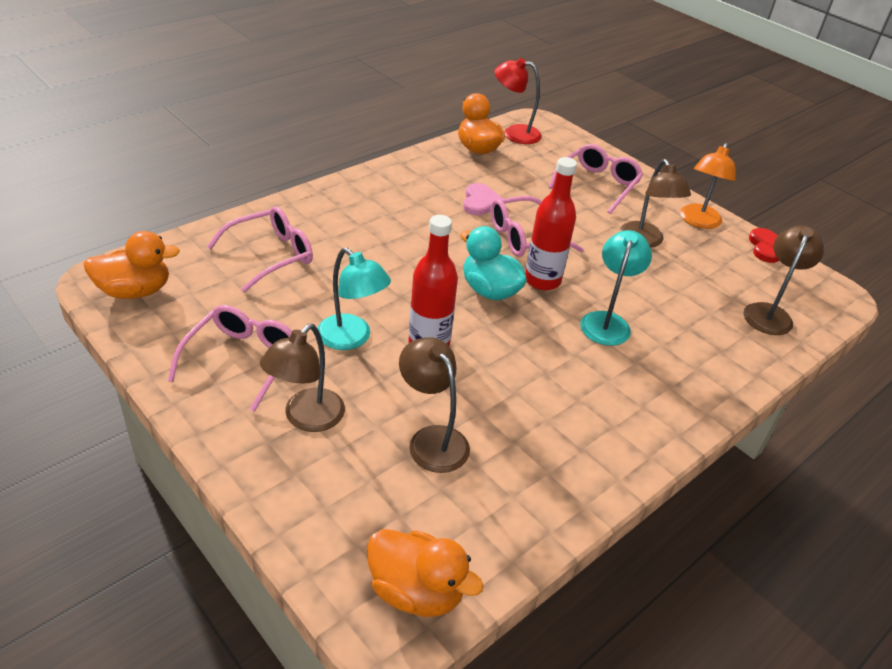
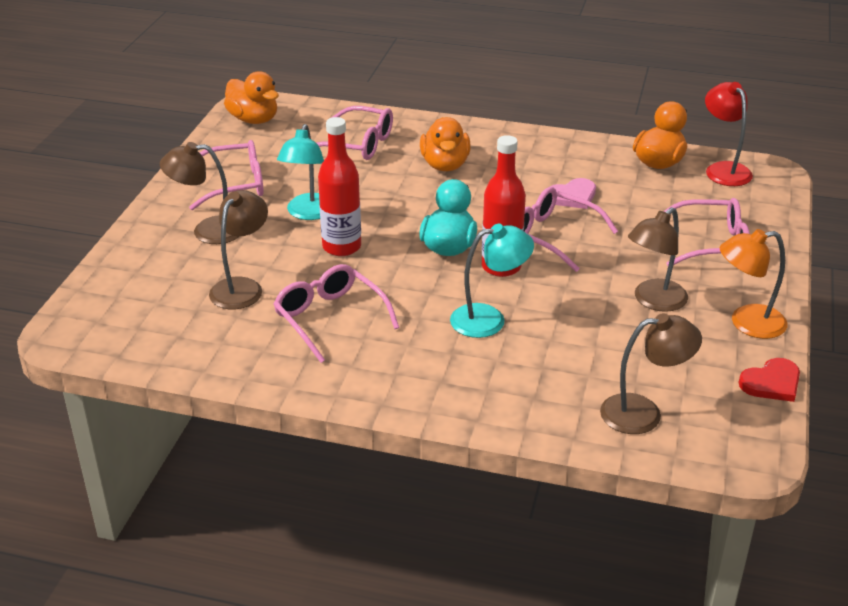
camera: 60 degrees right, 5 degrees down
(416, 591) = (99, 333): orange duck -> orange duck (445, 165)
(534, 406) = (330, 318): none -> pink glasses

